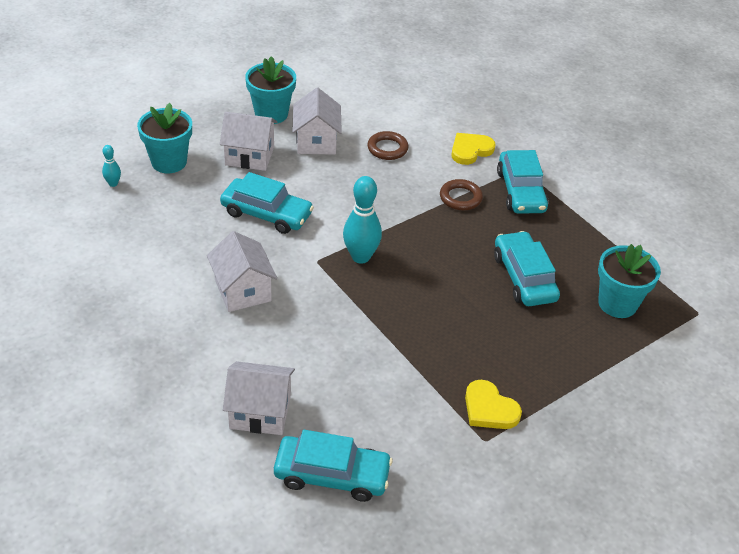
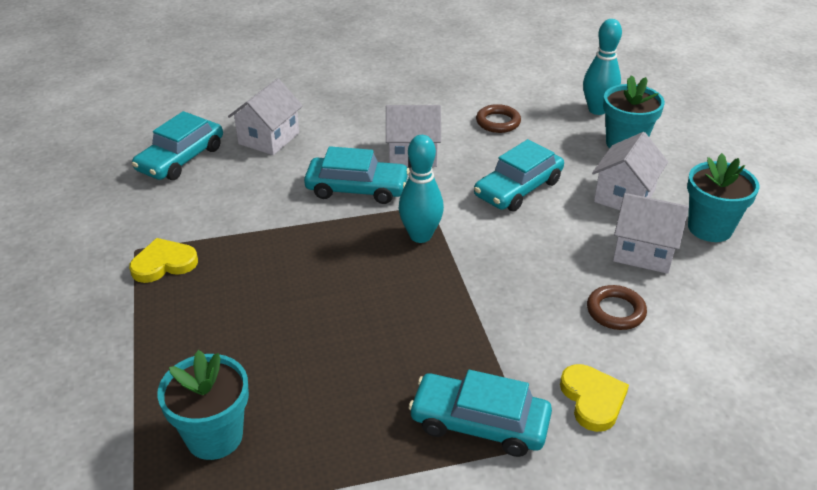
camera: 115 degrees right, 5 degrees down
(113, 183) = (597, 110): turquoise bowling pin -> turquoise bowling pin, size x2.01
(460, 198) = (488, 351): brown ring -> brown ring (498, 122)
(524, 277) = (314, 359): turquoise car -> turquoise car (357, 189)

